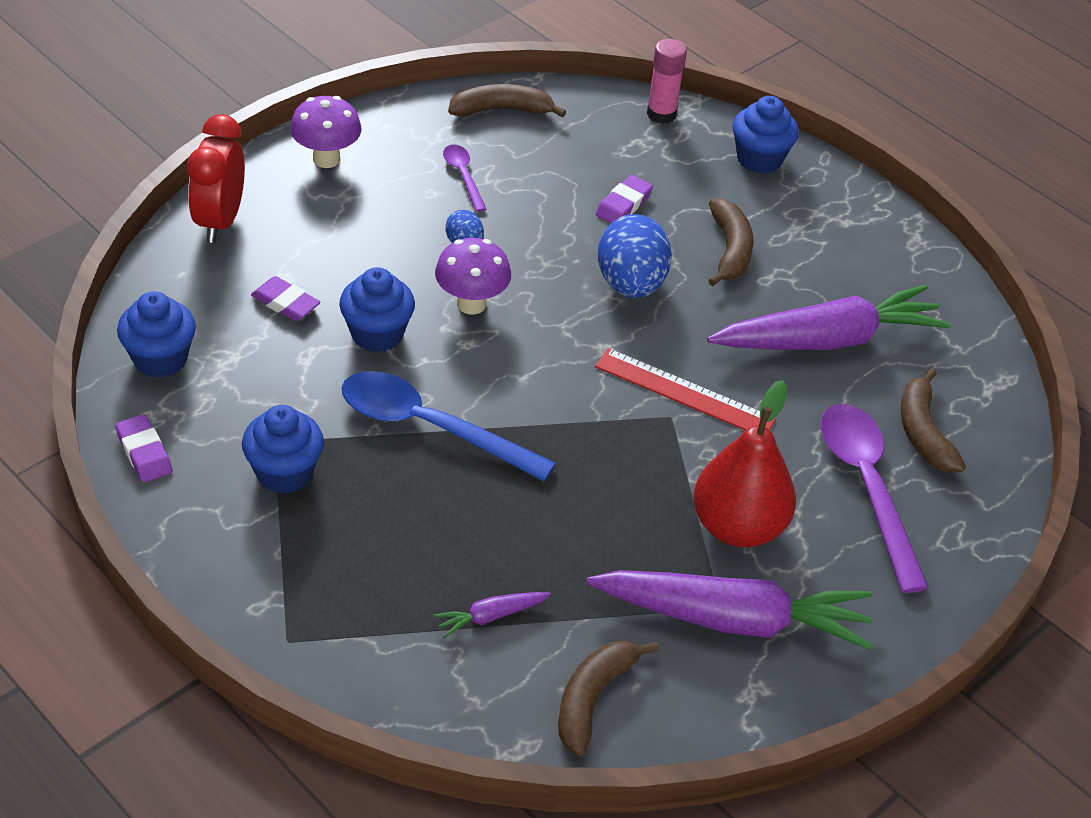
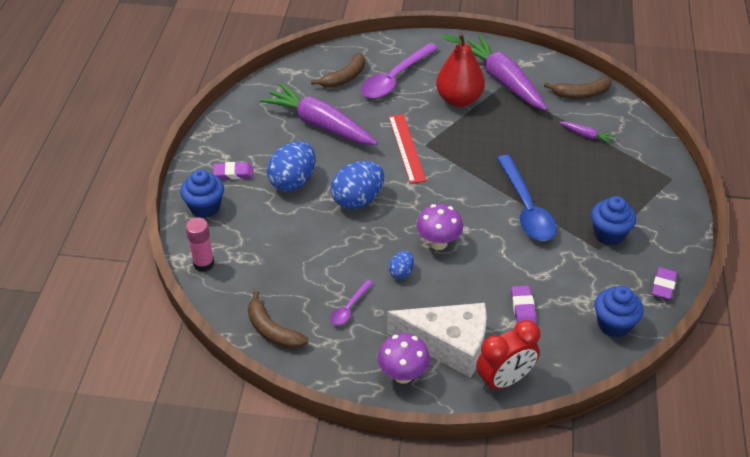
camera: 125 degrees left, 0 degrees up
(318, 213) = (448, 345): none -> white cheese
(377, 334) = (498, 261): blue cupcake -> none
(623, 204) = (301, 234): purple eraser -> purple eraser (233, 173)
(730, 250) = (293, 181): brown banana -> blue egg

